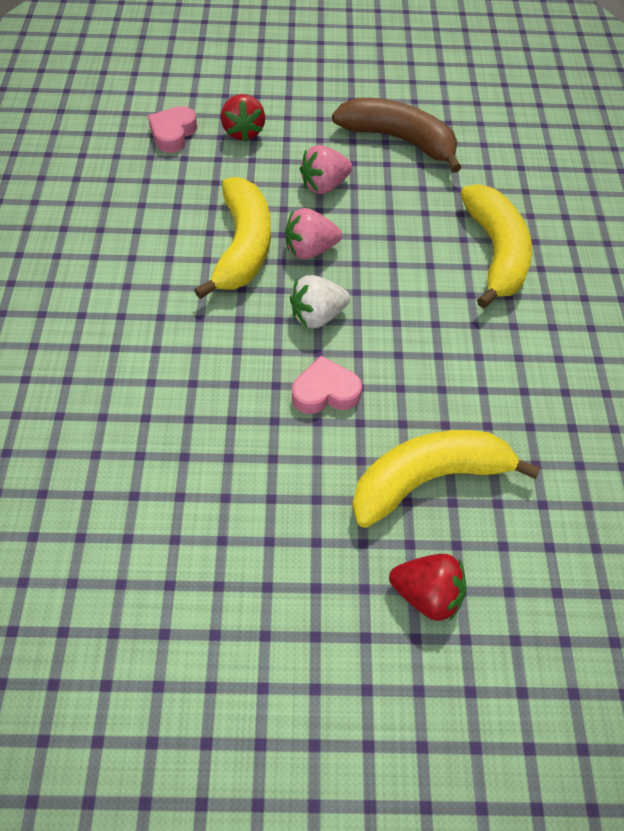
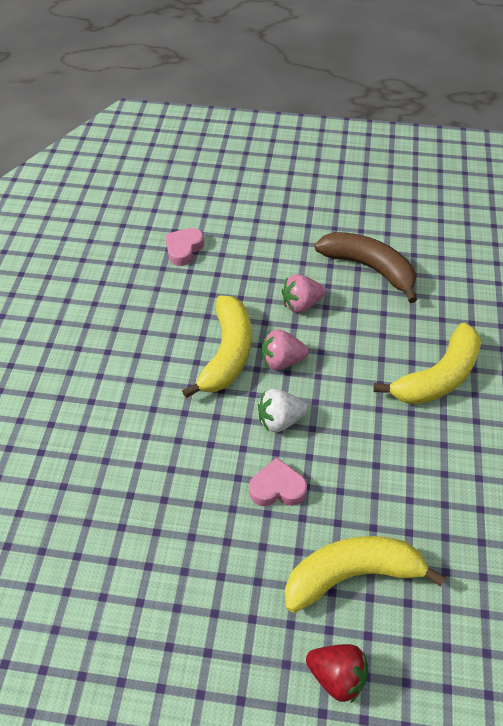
camera: 10 degrees right, 5 degrees down
(243, 132) = (241, 251): red strawberry -> none
(495, 253) = (437, 377): yellow banana -> yellow banana turned 45 degrees clockwise

